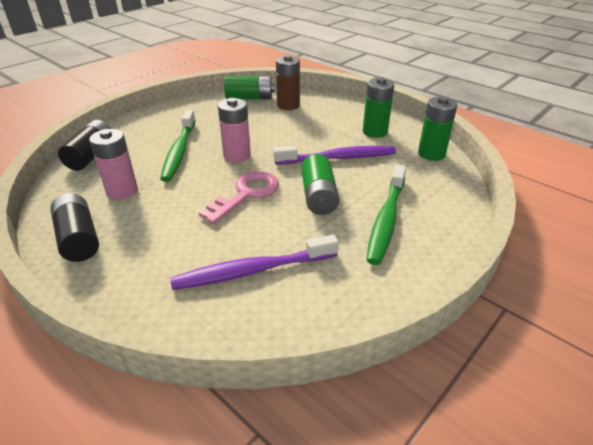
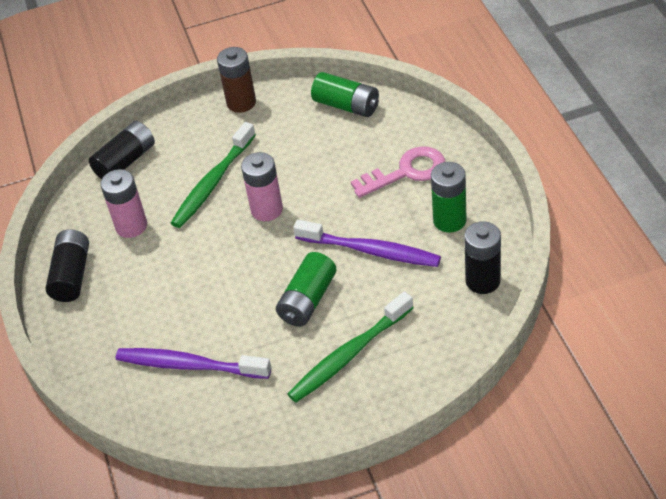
camera: 35 degrees right, 10 degrees up
(246, 194) = (240, 271): pink key -> pink key (406, 172)
(288, 105) = (383, 135): brown battery -> brown battery (241, 103)
(431, 154) = (483, 281): green battery -> black battery

